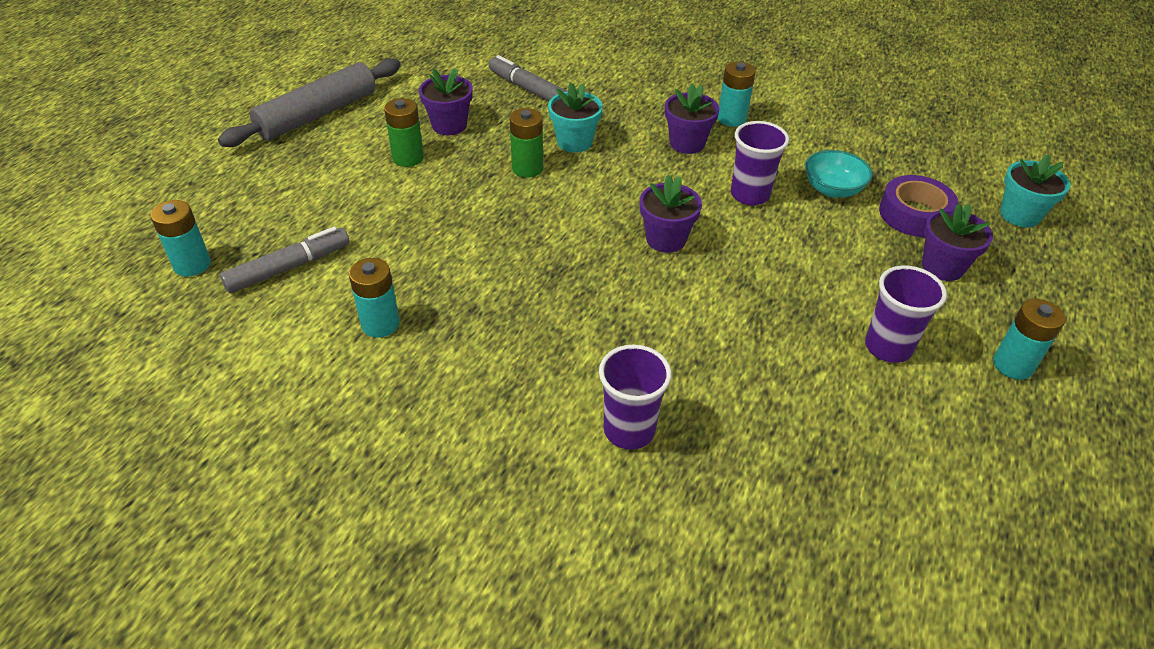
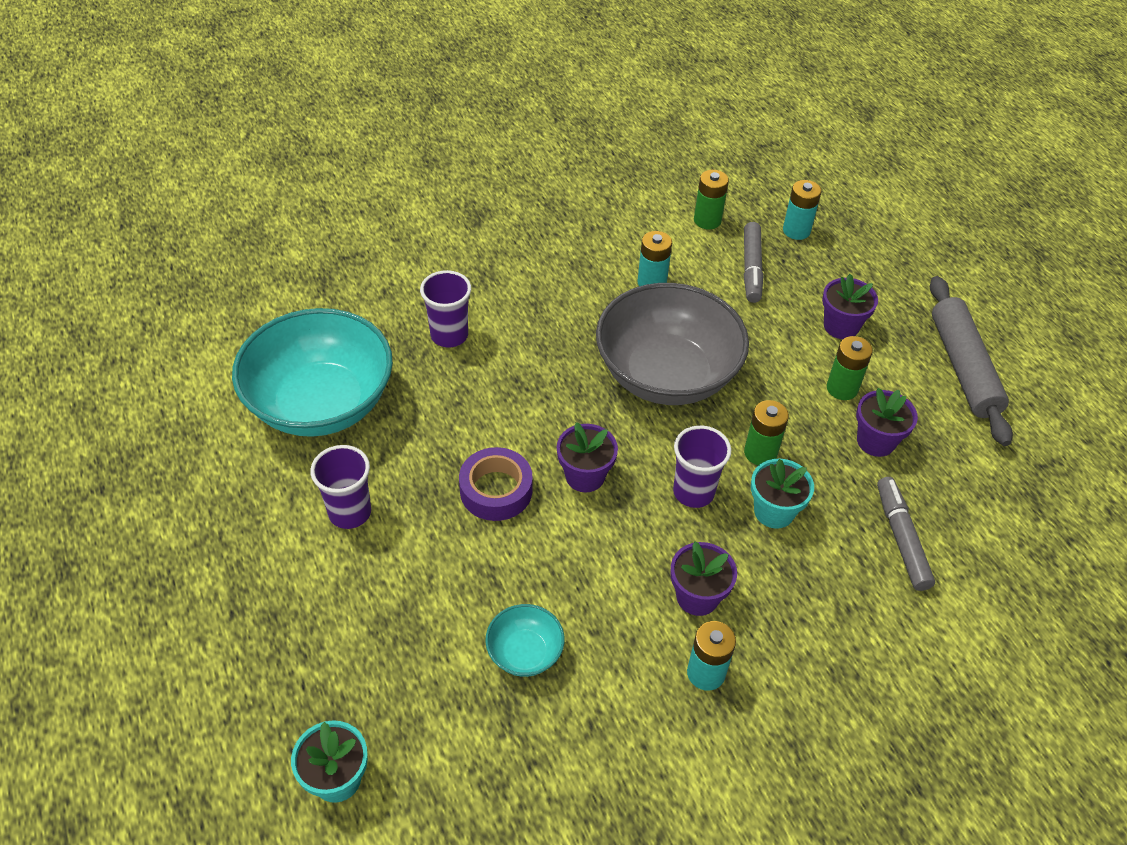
camera: 130 degrees right, 5 degrees up
(226, 336) = (707, 220): none -> green battery
(501, 251) = (666, 374): none -> grey bowl
(528, 89) = (901, 538): grey marker -> grey marker turned 90 degrees counterclockwise
(750, 195) = (580, 579): purple cup -> purple cup (693, 492)
(834, 464) = (321, 403): none -> turquoise bowl
(914, 214) = (431, 684): purple tape -> purple tape (496, 490)
(942, 267) = (363, 633): purple flower pot -> purple flower pot (841, 326)
(1013, 365) = (252, 570): turquoise battery -> none

